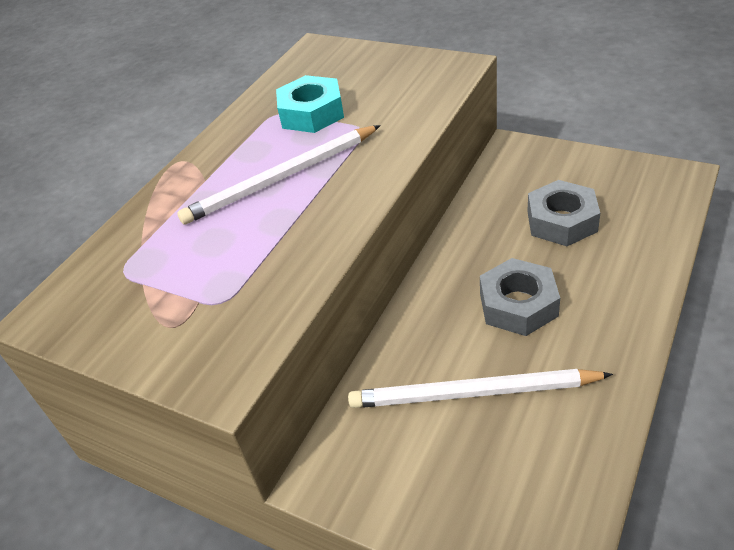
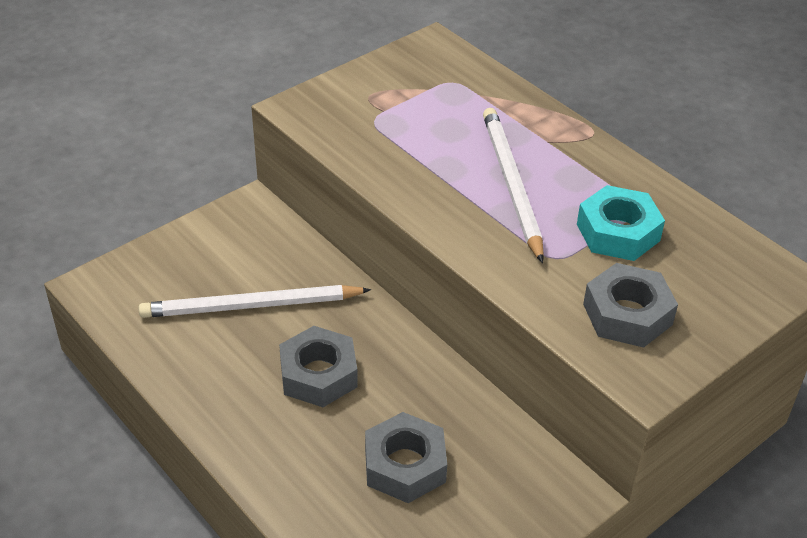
camera: 105 degrees right, 0 degrees up
(400, 86) = (627, 314): none -> grey nut
(473, 393) = (252, 306): white pencil -> white pencil turned 120 degrees counterclockwise

